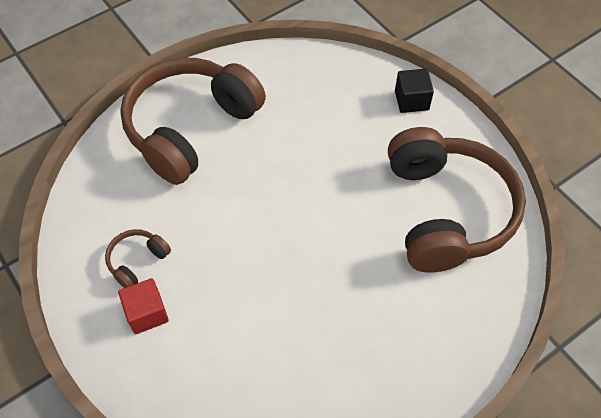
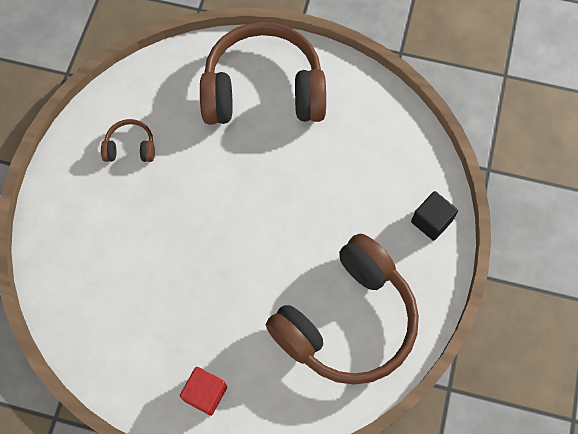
camera: 50 degrees right, 10 degrees up
(147, 313) = (99, 185): red cube -> red cube (205, 393)

